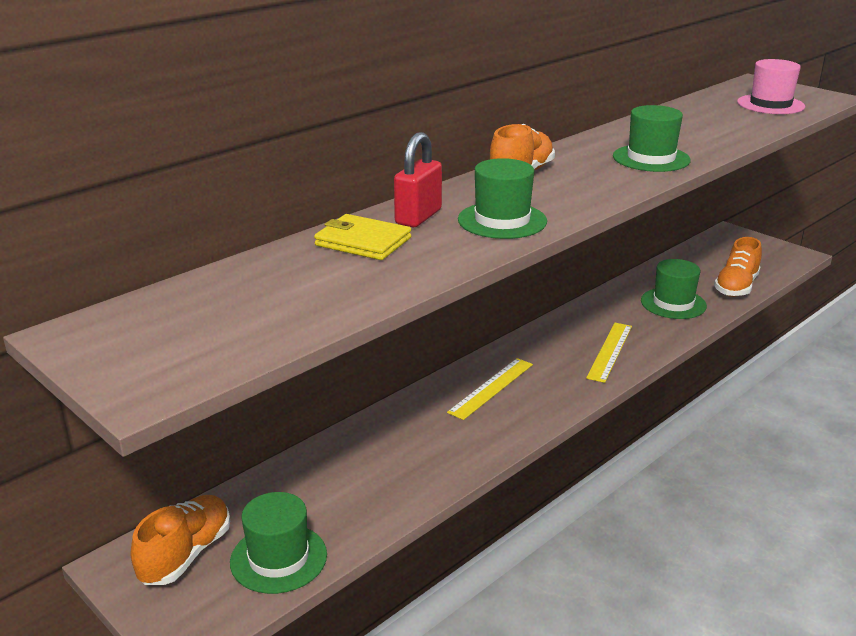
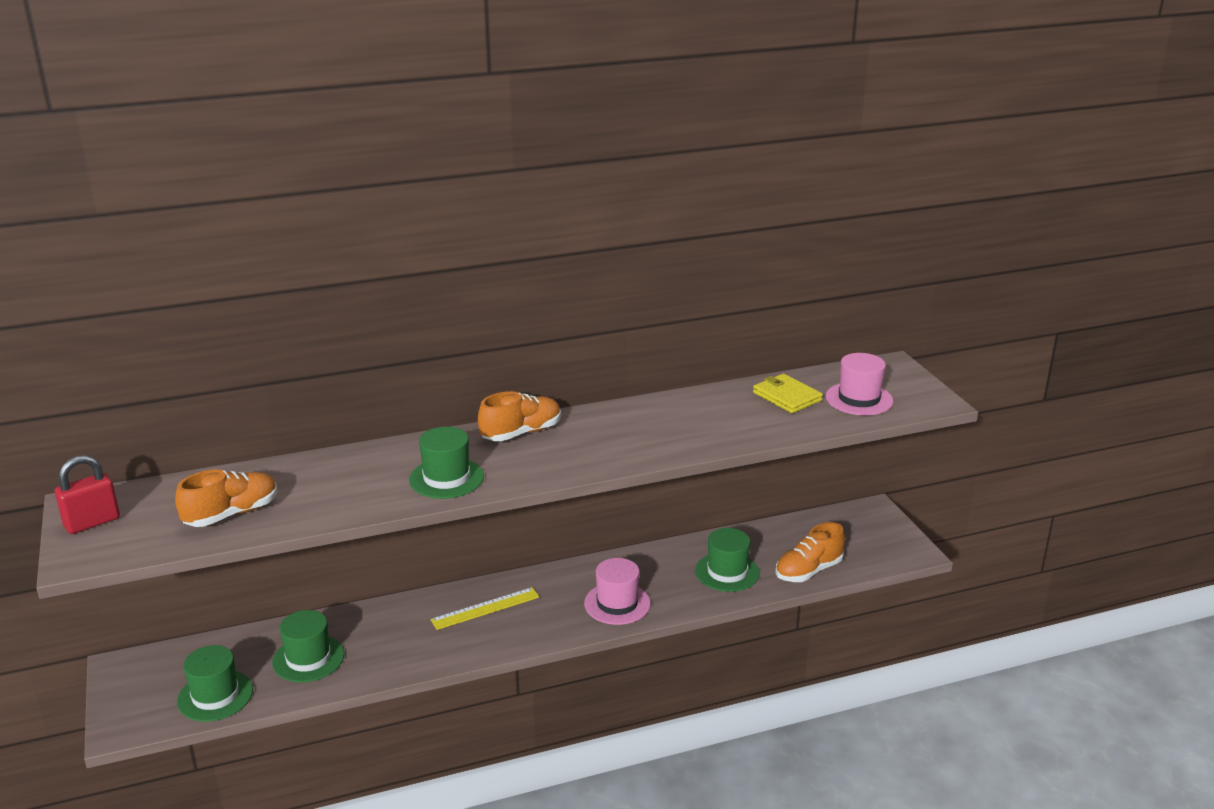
camera: 25 degrees right, 0 degrees up
(186, 554) = (163, 673): orange shoe -> orange shoe (231, 514)
(363, 242) = (327, 473): yellow wallet -> yellow wallet (787, 396)
(418, 217) = (391, 459): red padlock -> red padlock (92, 522)
(609, 351) = (617, 603): yellow ruler -> pink hat
(651, 158) = (650, 441): green hat -> green hat (308, 658)

